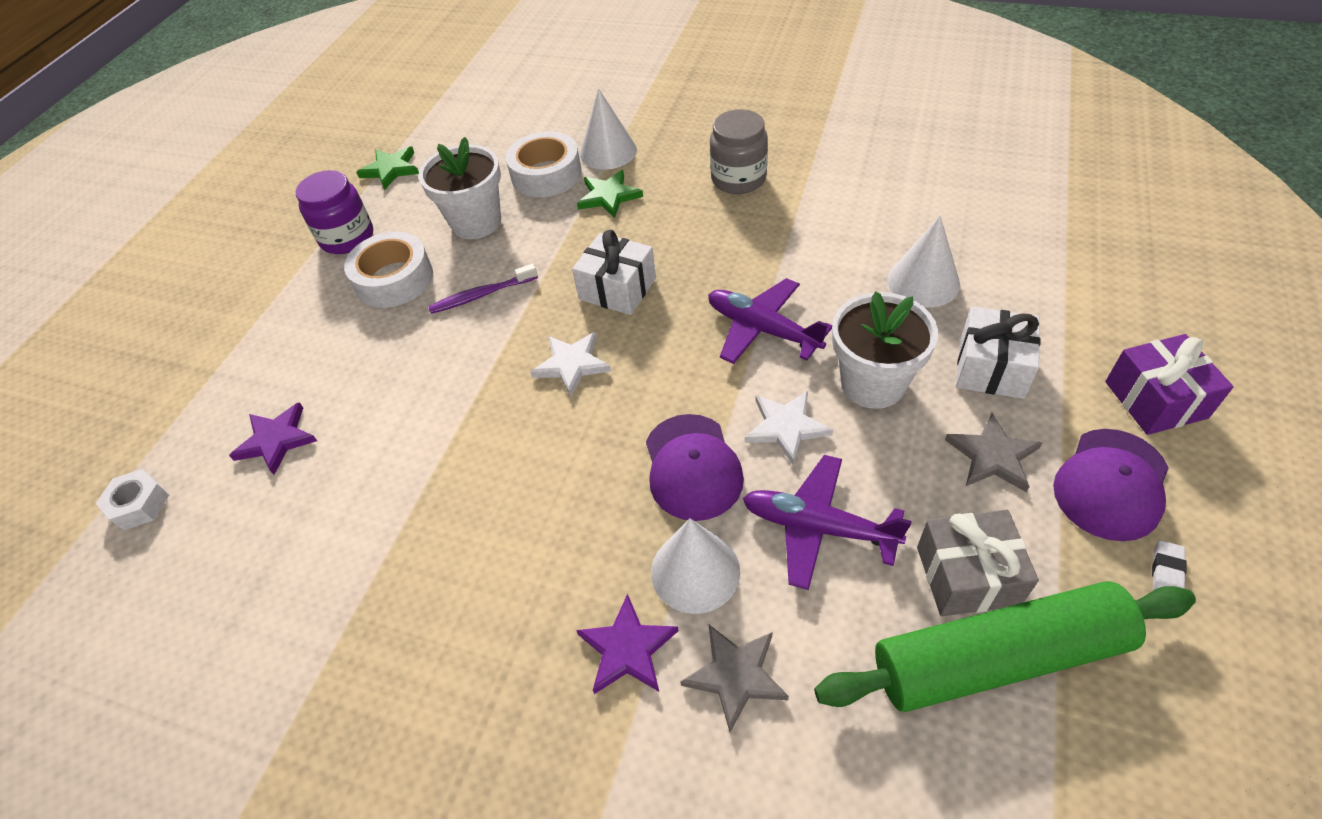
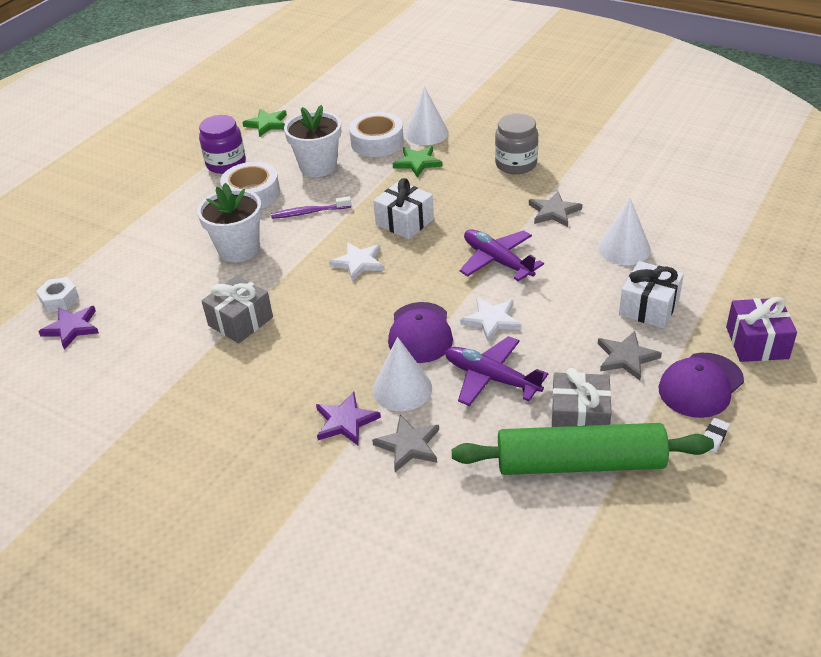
camera: 10 degrees right, 10 degrees down
(276, 440) = (152, 277): purple star -> purple star (72, 328)
(424, 494) = (240, 321): none -> grey gift
(812, 241) = (554, 212): none -> grey star
(873, 383) = (561, 304): white flower pot -> white flower pot (239, 249)

